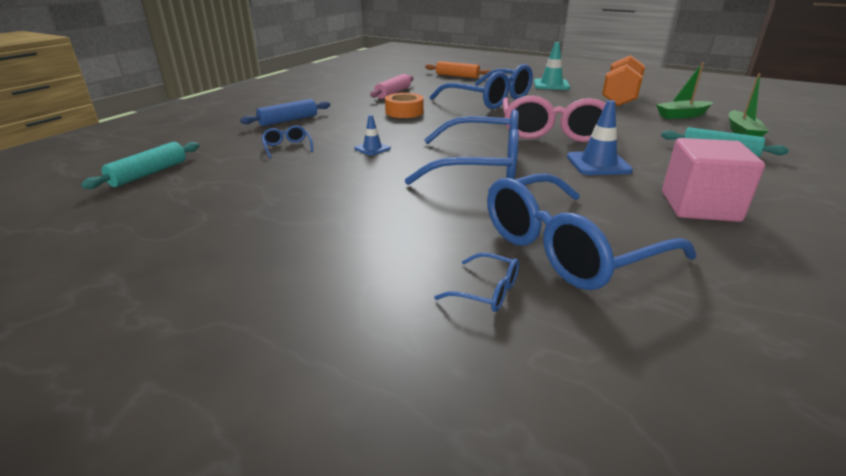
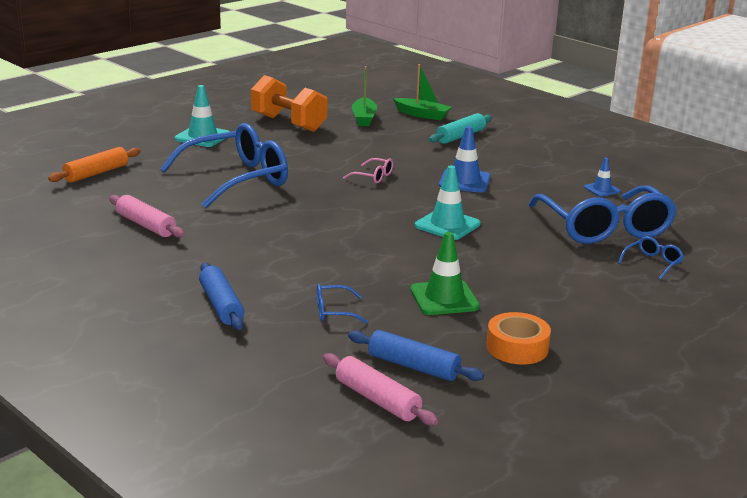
camera: 75 degrees left, 5 degrees down
(149, 173) = (377, 399): turquoise rolling pin -> pink rolling pin
(198, 180) = (413, 366): none -> blue rolling pin
(323, 179) = (444, 298): none -> green traffic cone
(372, 148) = (368, 265): blue traffic cone -> blue traffic cone (602, 189)
(404, 112) = (245, 231): orange tape -> orange tape (517, 347)
(481, 166) = (447, 225): blue glasses -> turquoise traffic cone
(553, 132) = (373, 177): pink glasses -> pink glasses, size x0.40
(699, 206) = (555, 174): pink cube -> none

